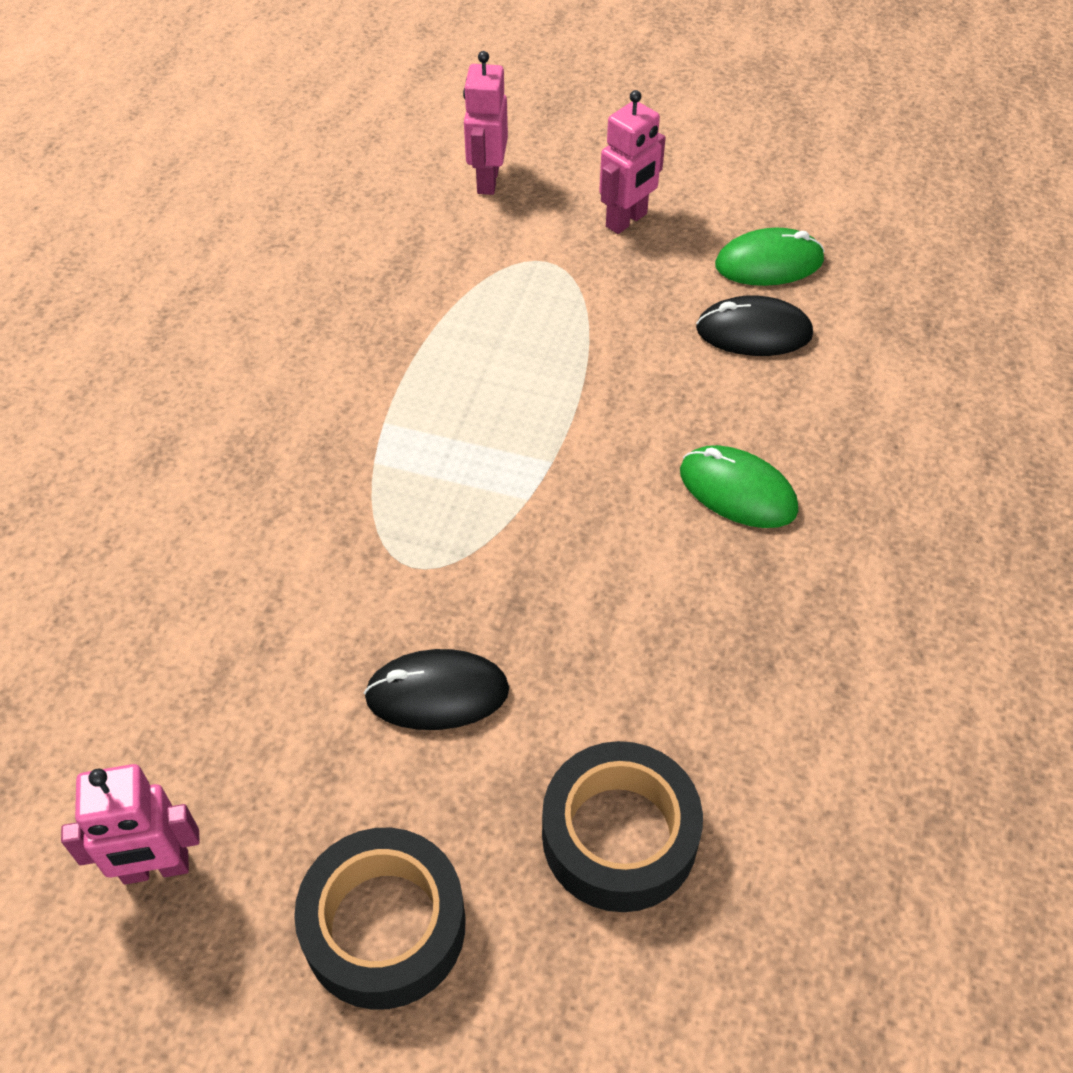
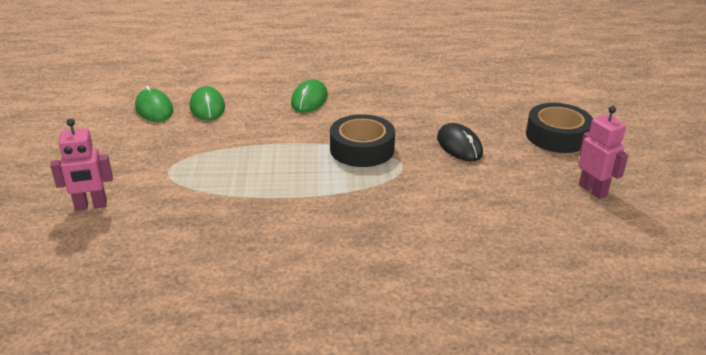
camera: 110 degrees left, 20 degrees down
(619, 835) = (481, 101): black tape -> black tape (362, 149)
(627, 220) = (126, 151): pink robot -> none
(753, 332) = (207, 107): black mouse -> green mouse

